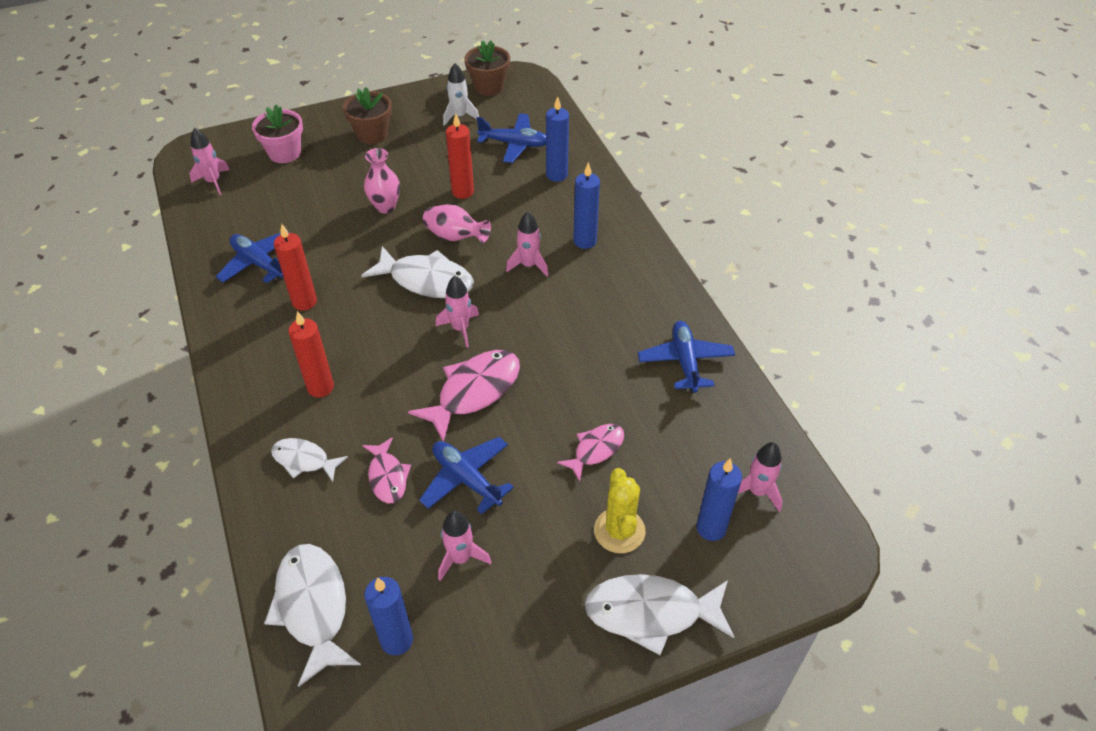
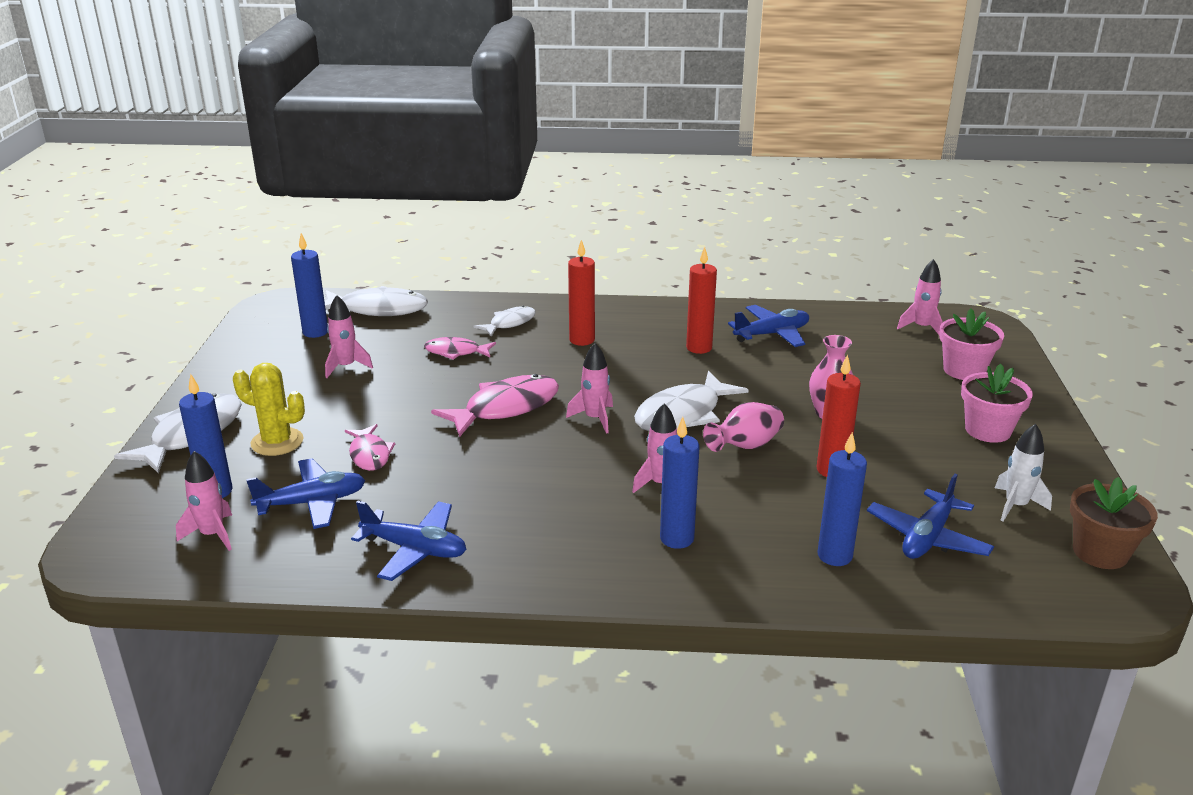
camera: 115 degrees right, 20 degrees down
(372, 134) = (988, 430): brown flower pot -> pink flower pot
(466, 479) = (414, 384): blue plane -> blue plane (312, 503)
(474, 392) = (505, 408): pink fish -> pink fish turned 105 degrees counterclockwise

